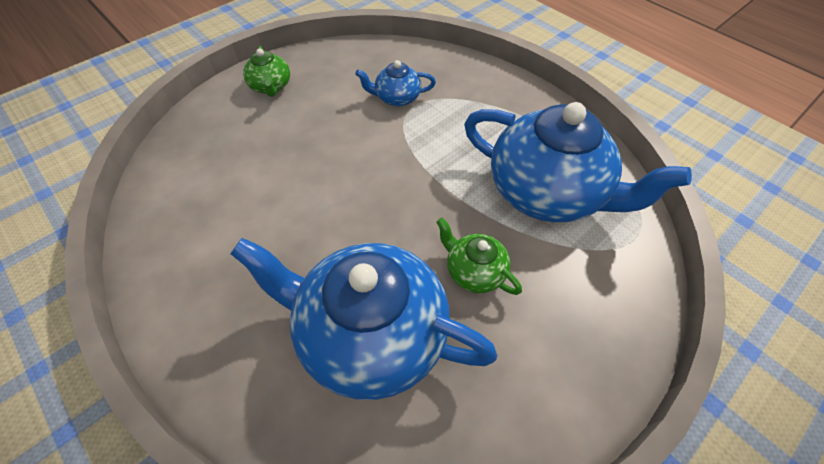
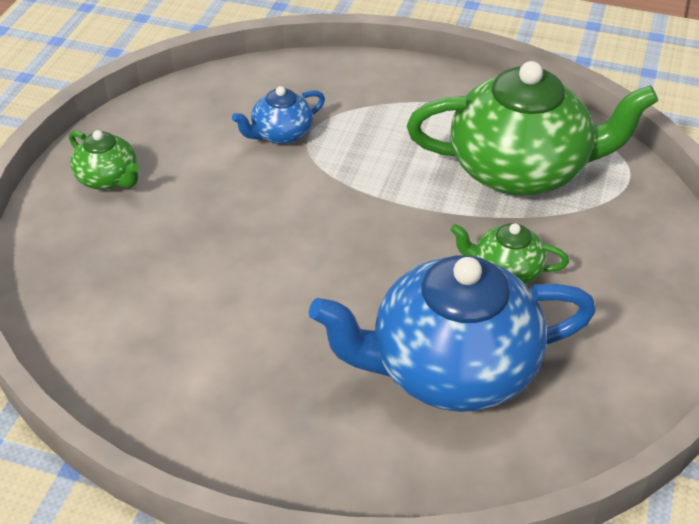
camera: 30 degrees left, 10 degrees down
(547, 192) = (520, 170): blue teapot -> green teapot

